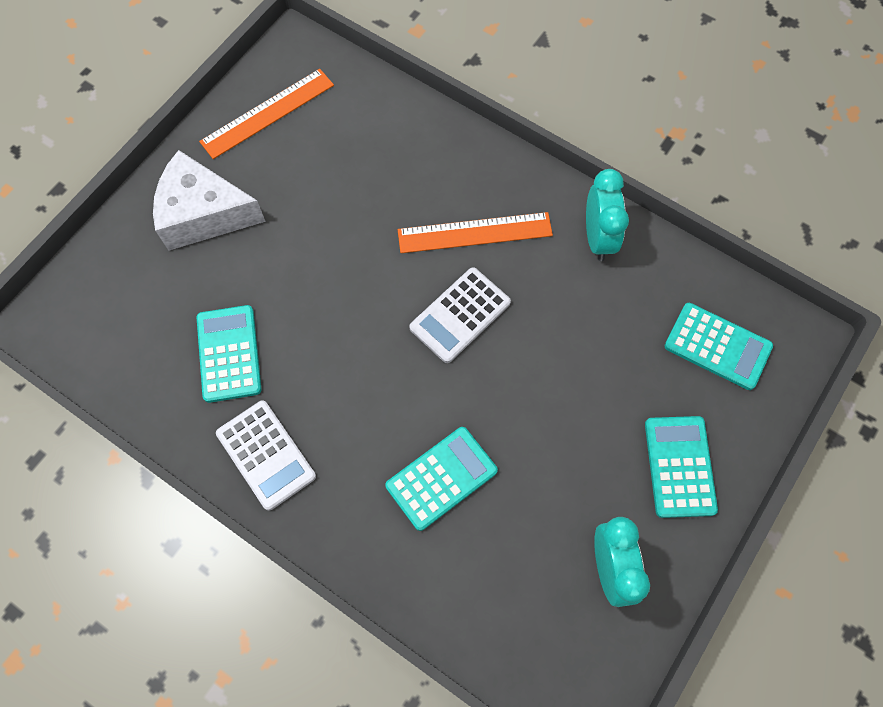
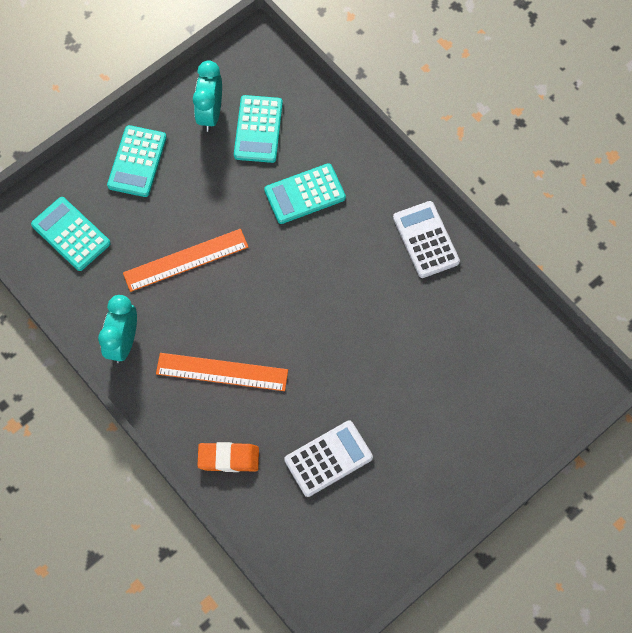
camera: 165 degrees left, 0 degrees up
(203, 214) = (445, 448): white cheese -> none
(229, 354) = (441, 320): turquoise calculator -> turquoise calculator (258, 129)
(267, 113) = (372, 538): orange ruler -> orange ruler (186, 260)
(438, 150) = (228, 458): none -> orange eraser
(460, 315) = (255, 306): white calculator -> white calculator (328, 458)

